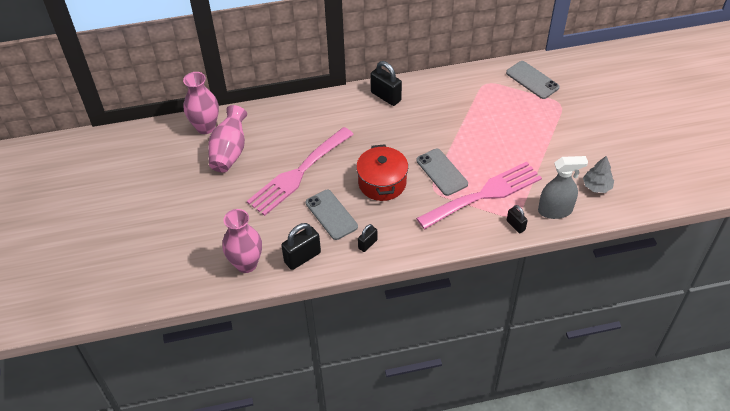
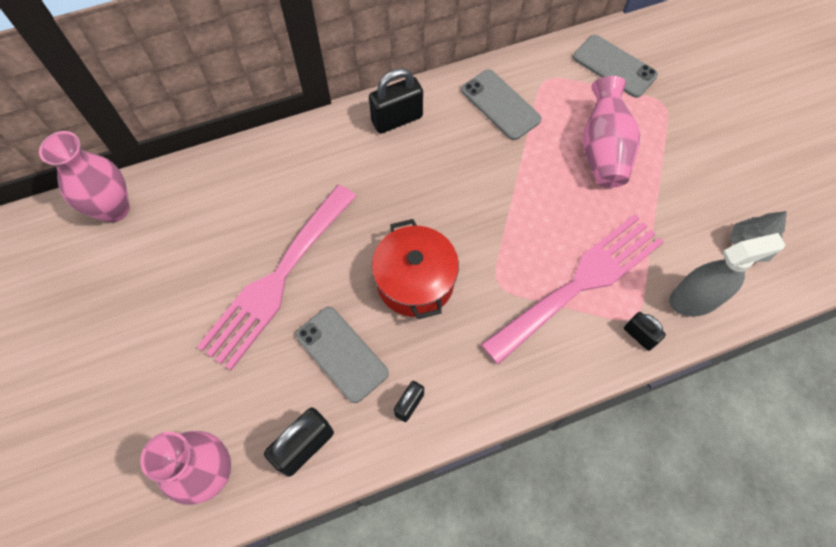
camera: 10 degrees left, 15 degrees up
(230, 152) = (159, 252): pink vase -> pink vase (603, 150)
(386, 96) = (397, 119): black padlock -> black padlock turned 60 degrees counterclockwise
(441, 172) = (506, 249): grey phone -> grey phone (500, 105)

